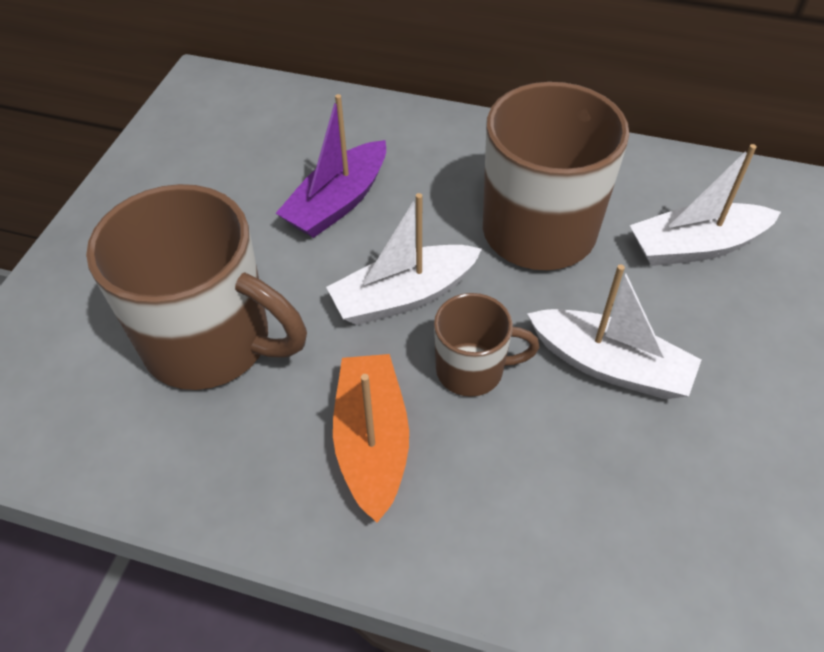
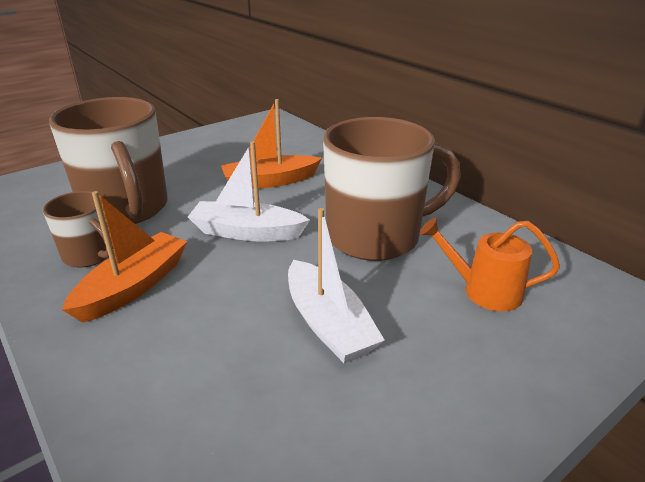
camera: 35 degrees right, 20 degrees down
(338, 202) = (270, 181): purple boat -> orange boat
(472, 370) = (236, 282): brown mug -> brown mug (90, 255)
(695, 247) = (483, 291): white boat -> orange watering can

